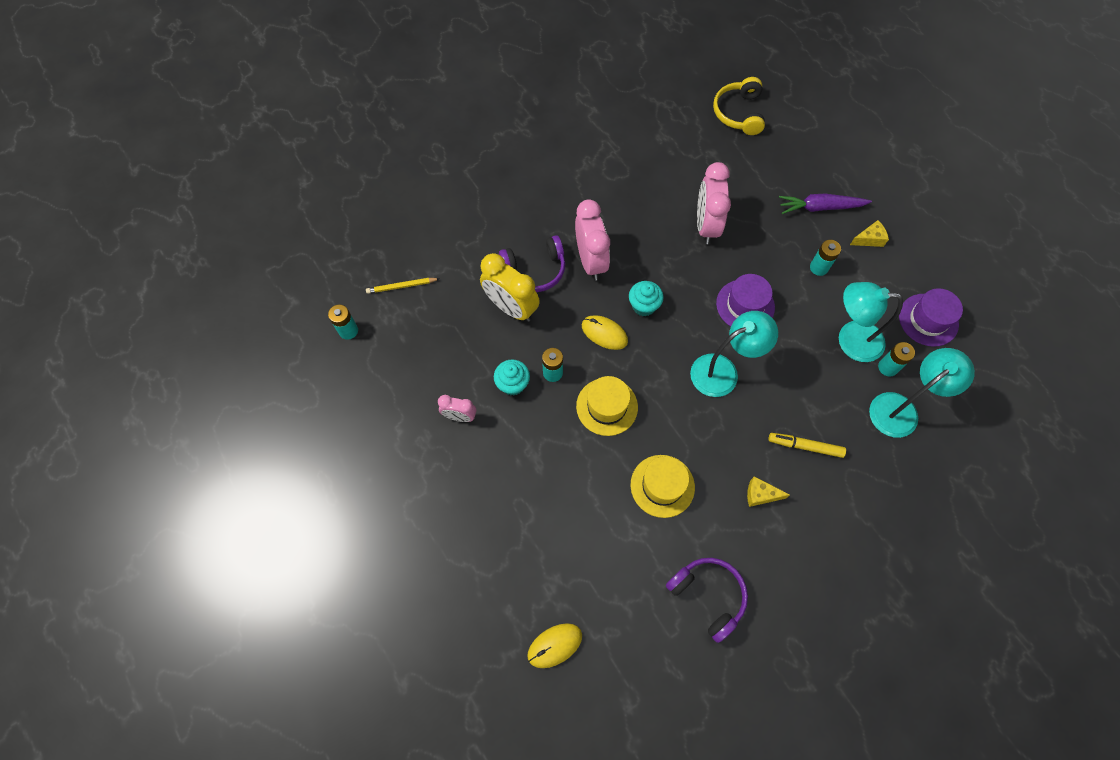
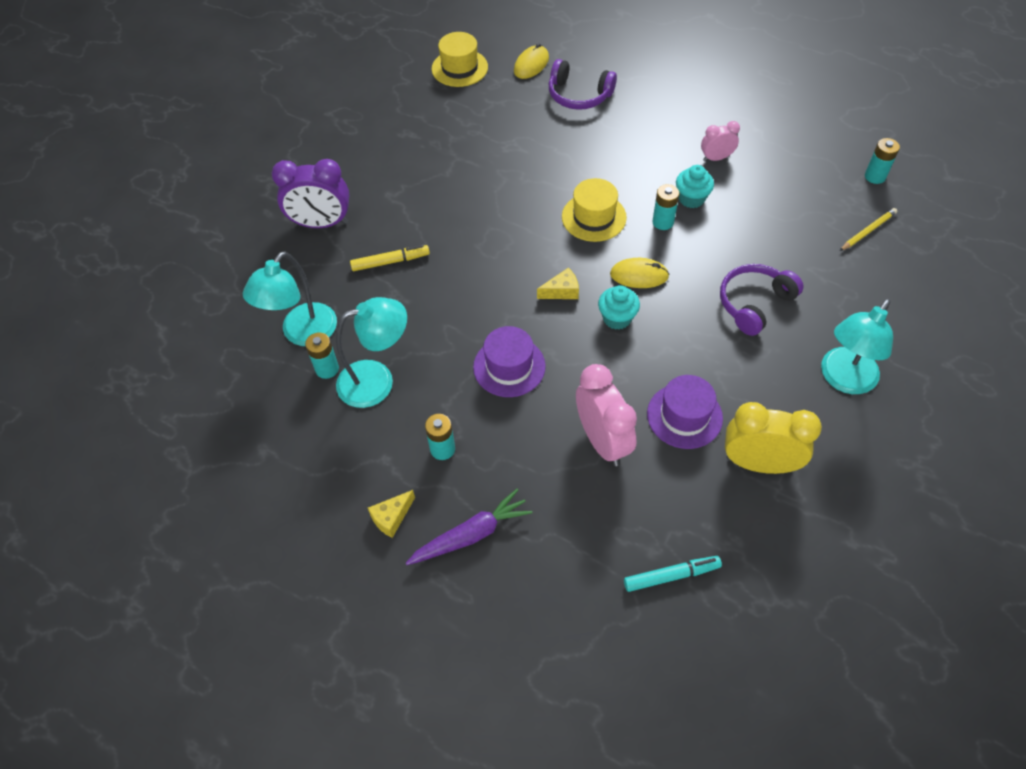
camera: 155 degrees right, 10 degrees down
(511, 308) = (747, 258): yellow clock -> yellow clock (758, 463)
(591, 261) = (704, 339): pink clock -> none
(662, 486) = (507, 182): yellow hat -> yellow hat (459, 68)
(708, 596) = (431, 131): purple headphones -> purple headphones (579, 95)
(709, 137) = (671, 575): none -> turquoise marker
(723, 371) = (500, 292): turquoise lamp -> turquoise lamp (843, 379)
(739, 113) = (653, 642): yellow headphones -> none
(760, 495) = (417, 209): yellow cheese -> yellow cheese (562, 291)
(857, 523) = (321, 224): none -> purple clock
(928, 320) = (292, 443): purple hat -> purple hat (684, 416)

